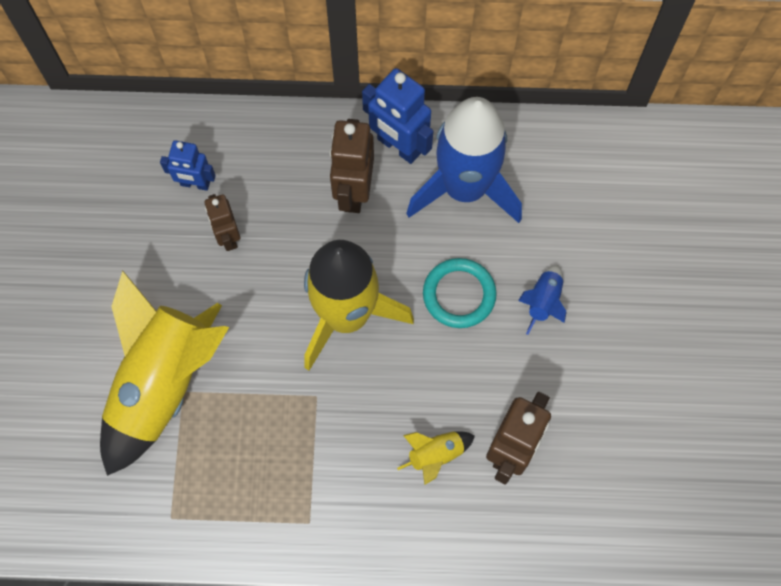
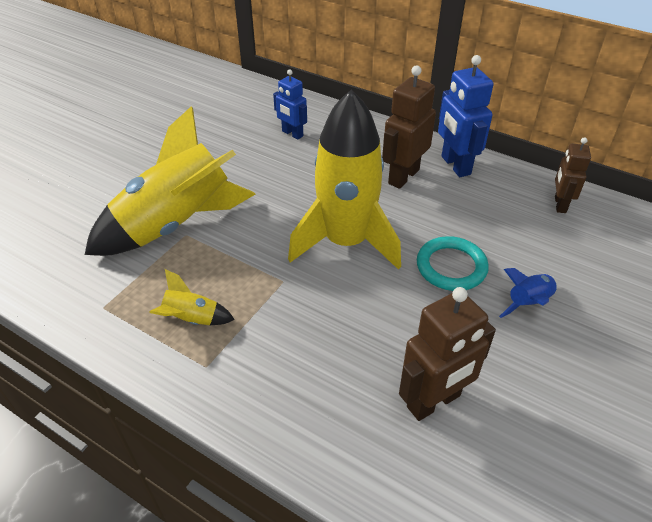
camera: 30 degrees right, 25 degrees down
(228, 237) = (292, 166): brown robot -> brown robot (560, 204)
(435, 455) = (356, 370): yellow rocket -> yellow rocket (191, 319)
(464, 188) = (496, 206): blue rocket -> none

